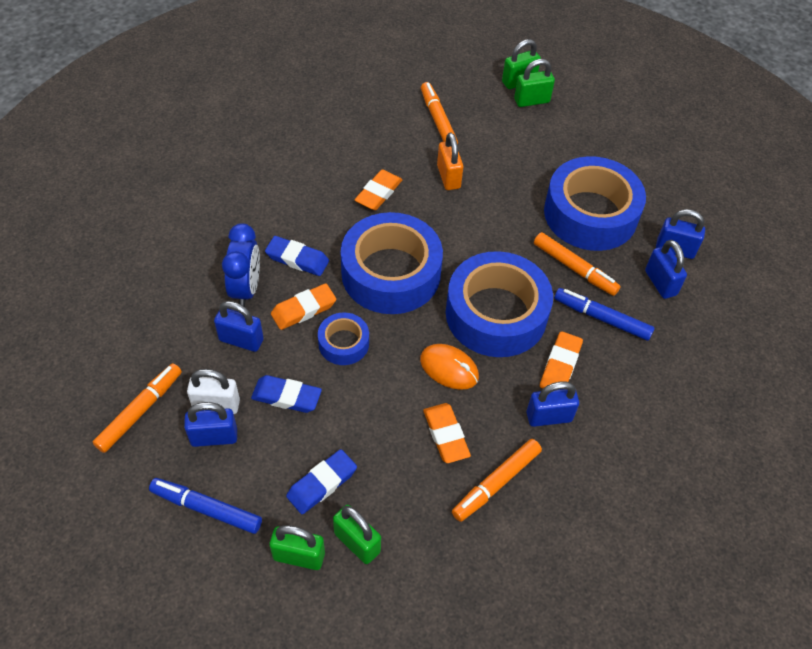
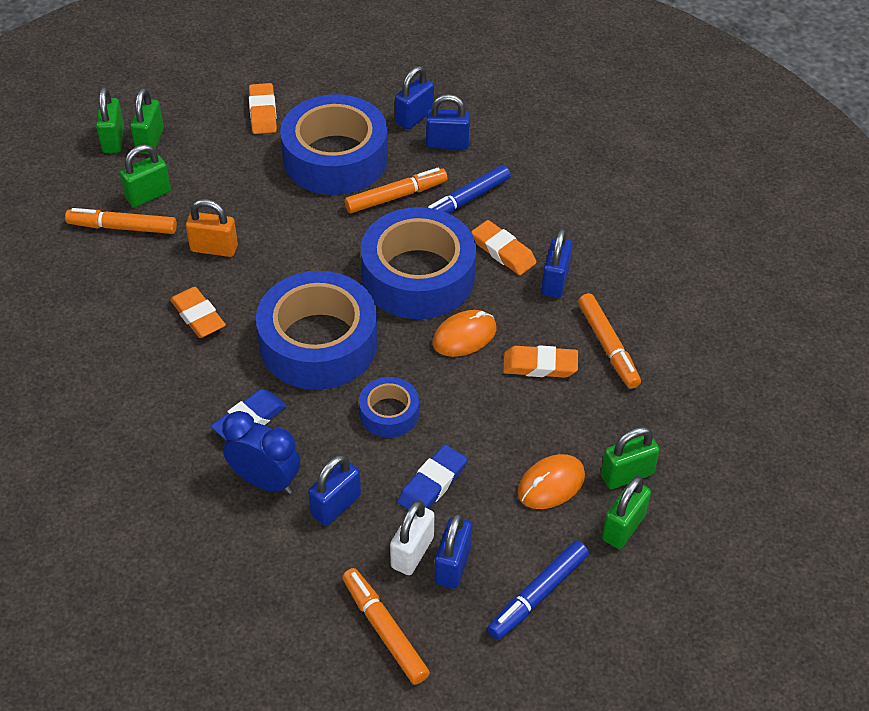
camera: 65 degrees left, 5 degrees down
(304, 309) = (325, 435): orange eraser -> orange eraser (263, 112)
(322, 484) = (551, 484): blue eraser -> orange mouse
(477, 121) = (148, 195): none -> green padlock

